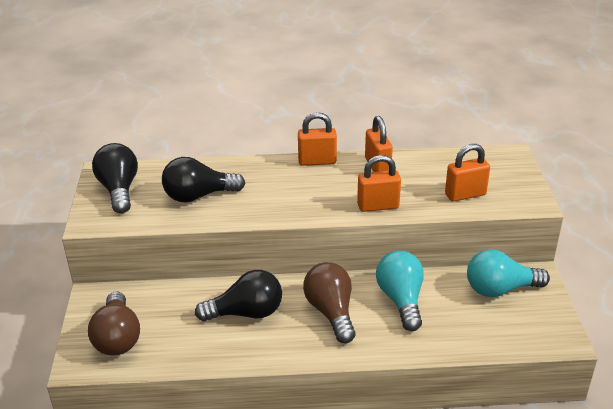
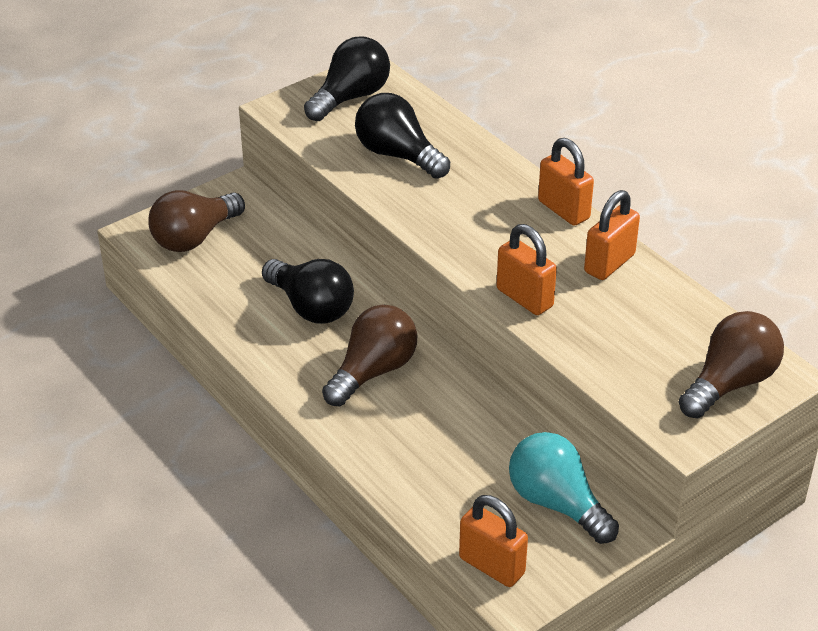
camera: 55 degrees right, 5 degrees up
(401, 300) = (449, 421): turquoise light bulb -> none
(465, 194) = (632, 364): orange padlock -> orange padlock (491, 566)
(505, 172) = (730, 383): none -> brown light bulb

